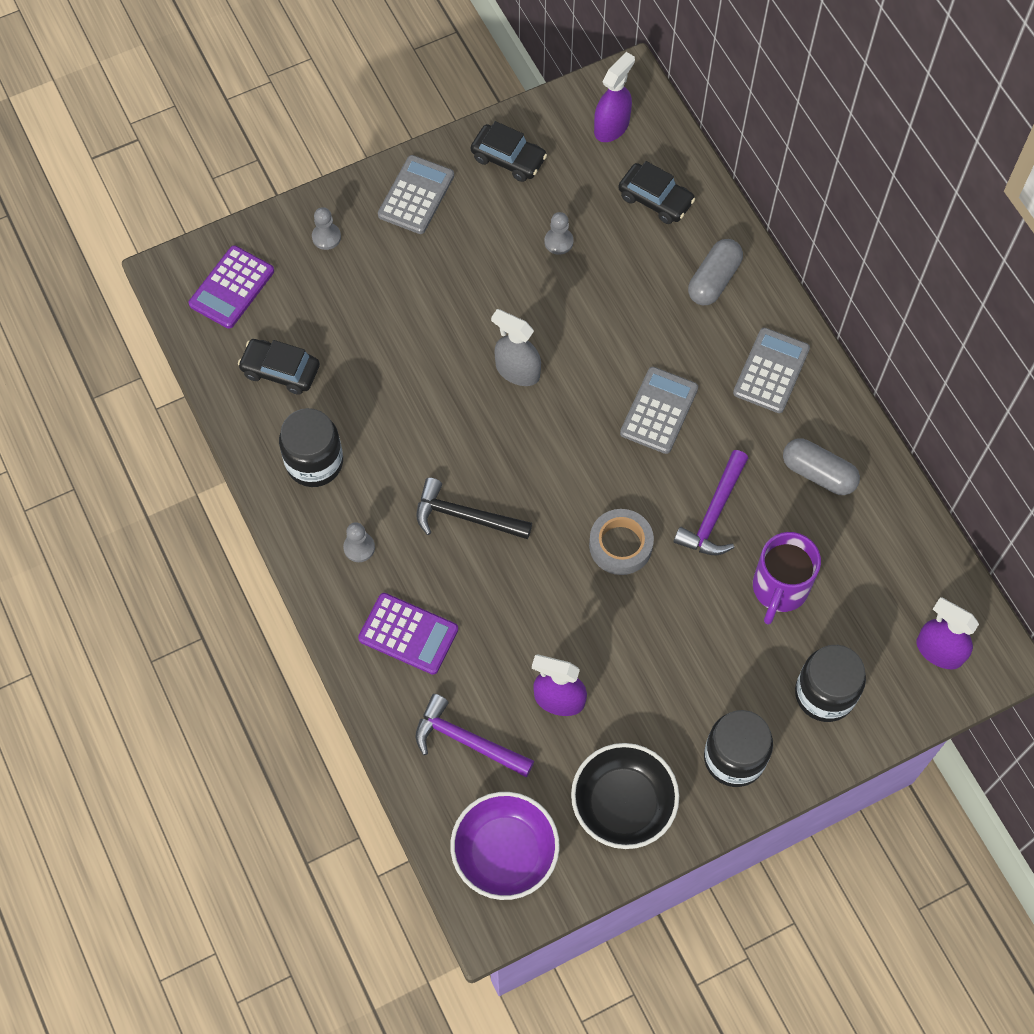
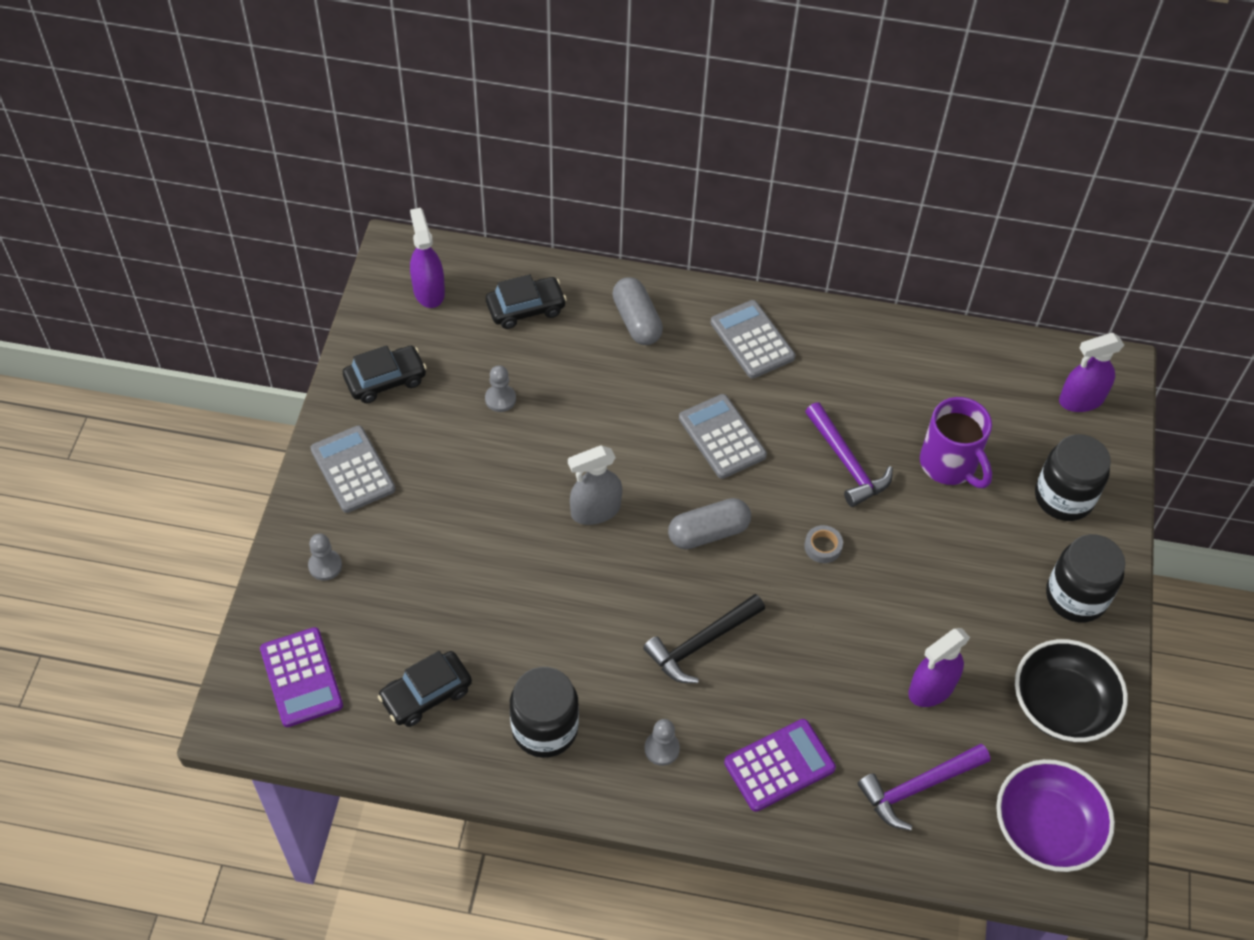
camera: 55 degrees left, 10 degrees down
(620, 545) = (823, 547): grey tape -> grey tape, size x0.56
(818, 473) = (868, 371): grey capsule -> grey capsule (708, 532)

